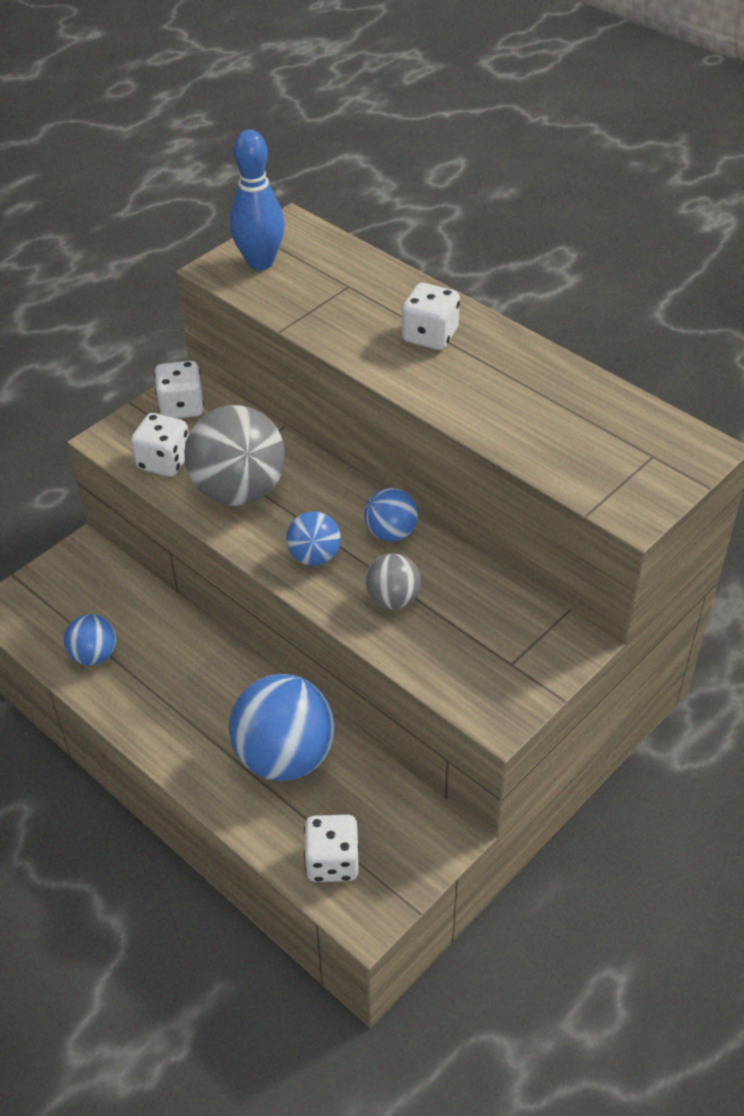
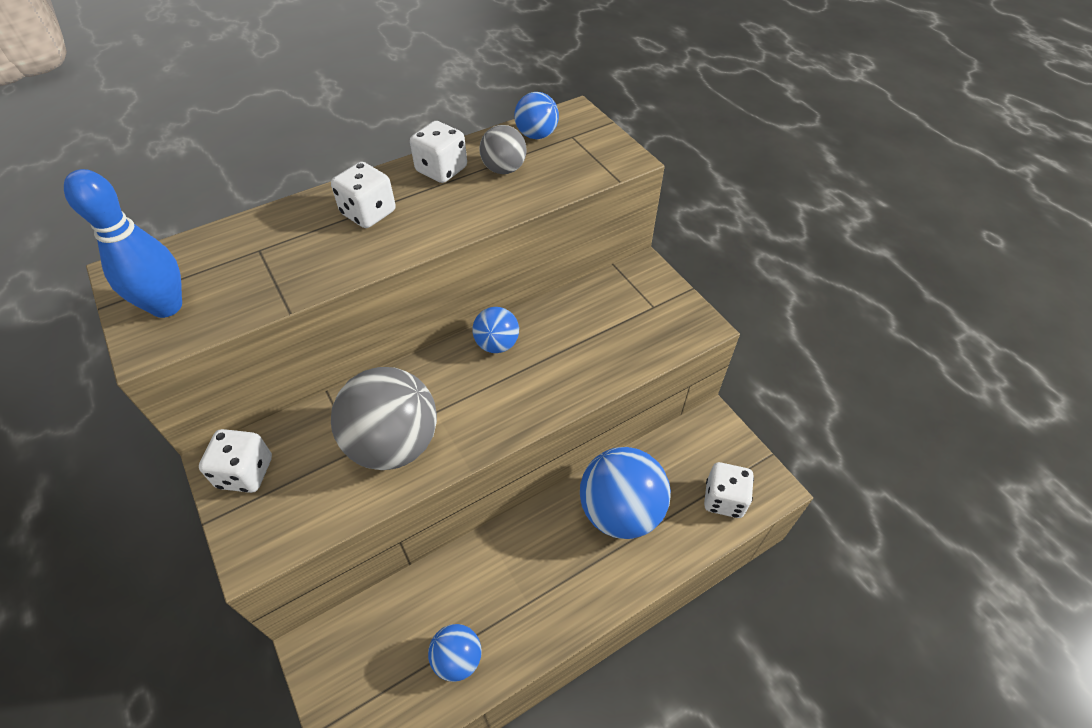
camera: 75 degrees left, 5 degrees up
(164, 462) = (318, 503): white dice -> white dice (441, 170)
(314, 556) = (502, 402): blue ball -> blue ball (536, 135)
(393, 599) = (569, 360): grey ball -> grey ball (504, 169)

